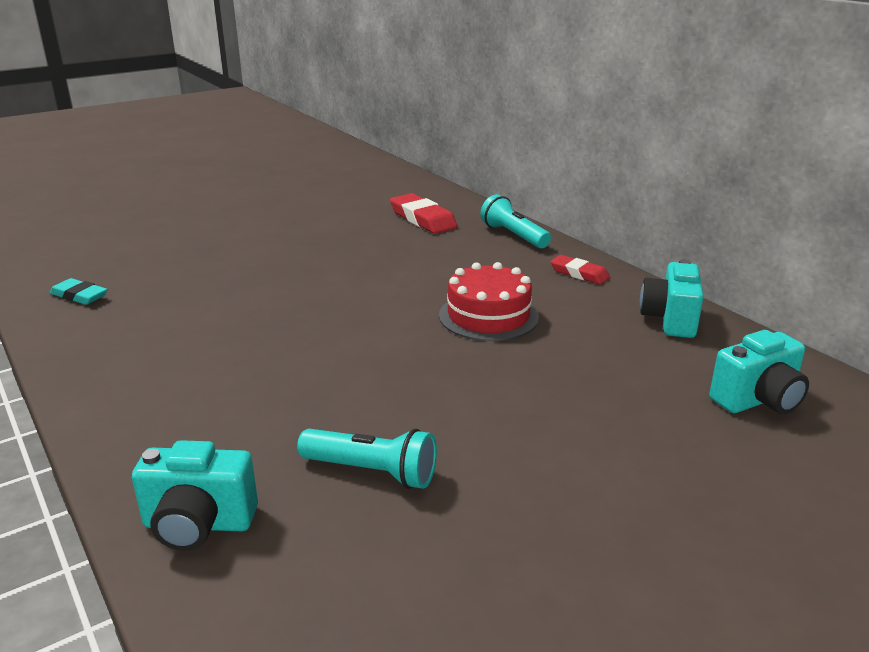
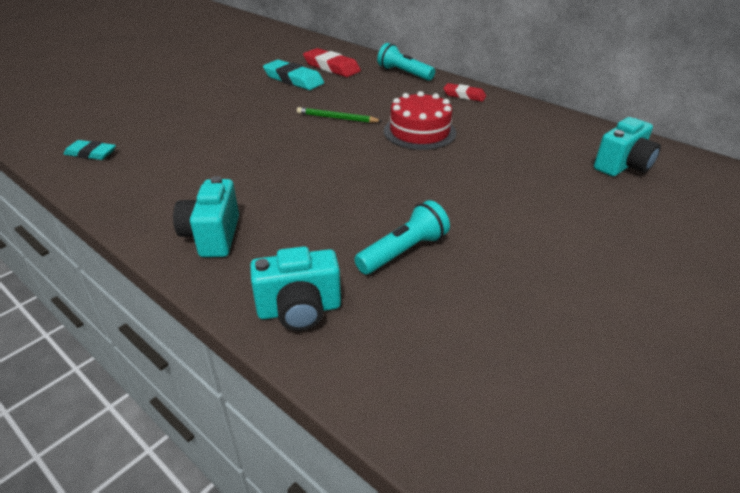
camera: 15 degrees left, 10 degrees up
(365, 230) = (293, 79): none -> turquoise eraser
(372, 472) = (403, 251): turquoise flashlight -> turquoise flashlight turned 45 degrees counterclockwise
(390, 286) = (337, 118): none -> green pencil
(670, 320) = (540, 120): turquoise camera -> turquoise camera (212, 236)

